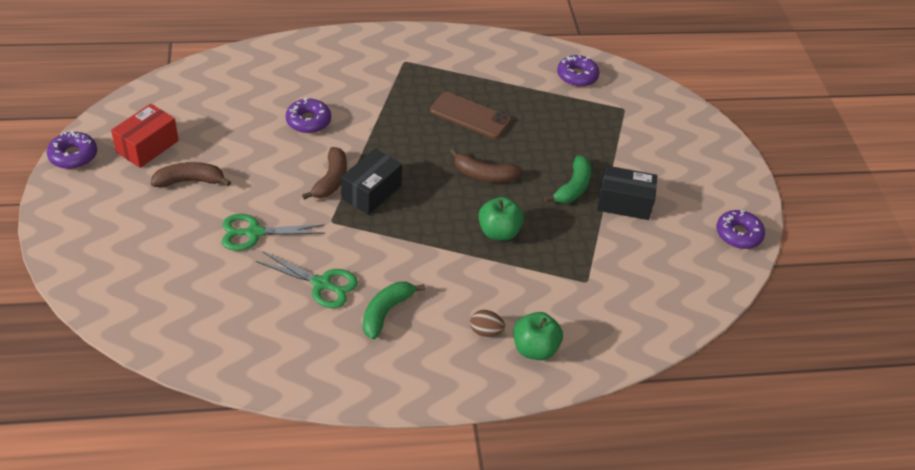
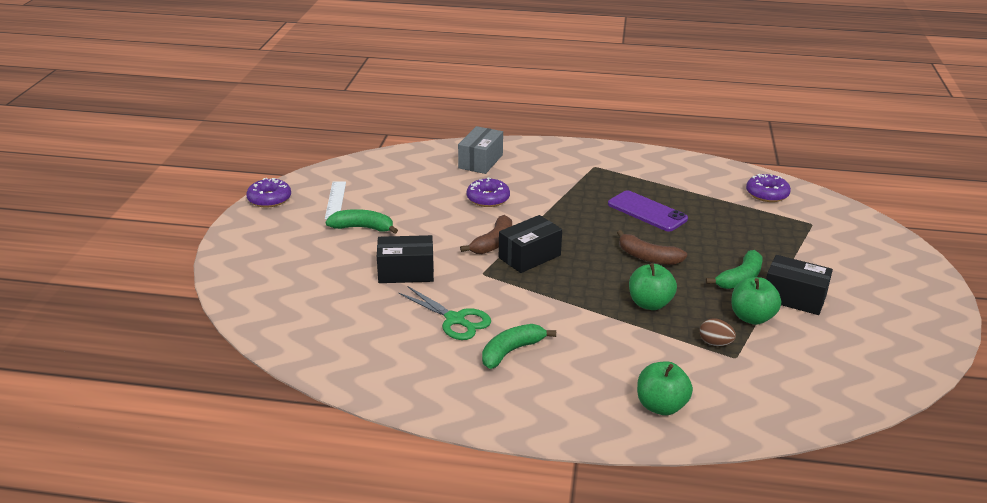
camera: 20 degrees right, 15 degrees down
(147, 146) = (335, 200): red box -> white ruler
(190, 181) = (362, 228): brown banana -> green banana
(254, 233) = (406, 272): green scissors -> black box
(286, 70) = (480, 161): none -> grey box
(470, 116) = (647, 211): brown phone -> purple phone
(486, 331) = (611, 383): brown egg -> brown egg (715, 343)
(592, 233) = (752, 317): none -> green apple
(738, 234) = (923, 341): purple donut -> none

